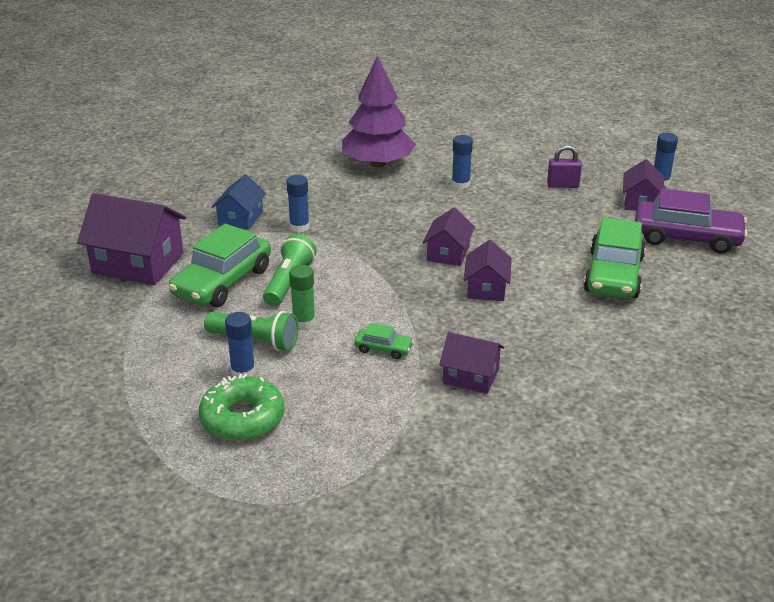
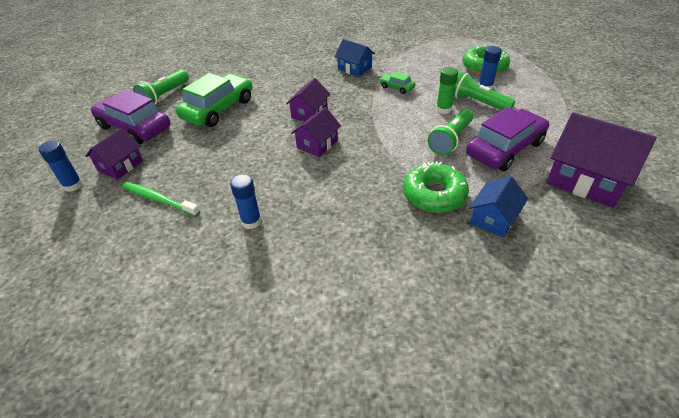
camera: 160 degrees left, 10 degrees up
(222, 282) = (505, 148): green car -> purple car
(299, 227) = (434, 195): blue glue stick -> green donut
(378, 163) = (319, 281): purple tree -> none
(470, 376) = (354, 68): purple house -> blue house
(563, 185) = (158, 199): purple padlock -> green toothbrush
(713, 281) = (164, 96): none -> green flashlight

